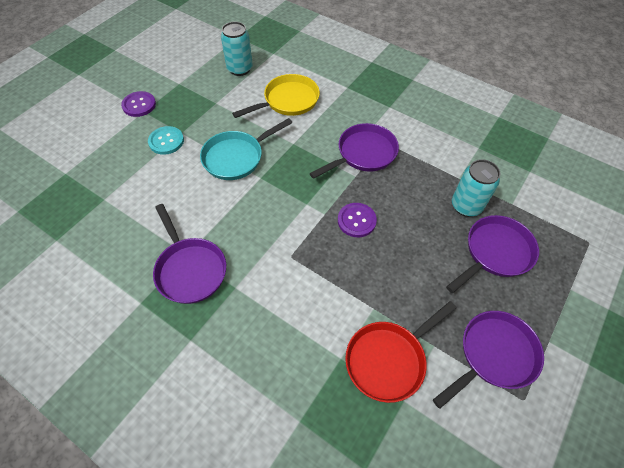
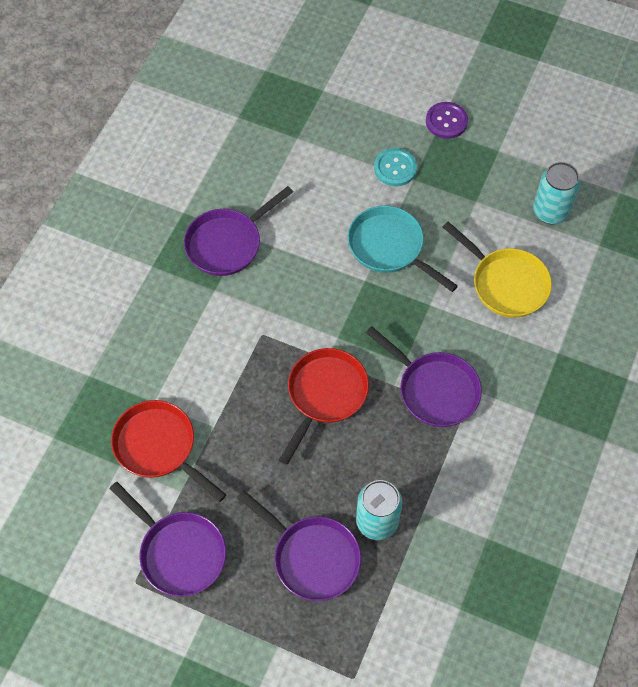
camera: 80 degrees right, 5 degrees up
(356, 220) = (325, 395): purple button -> red pan

